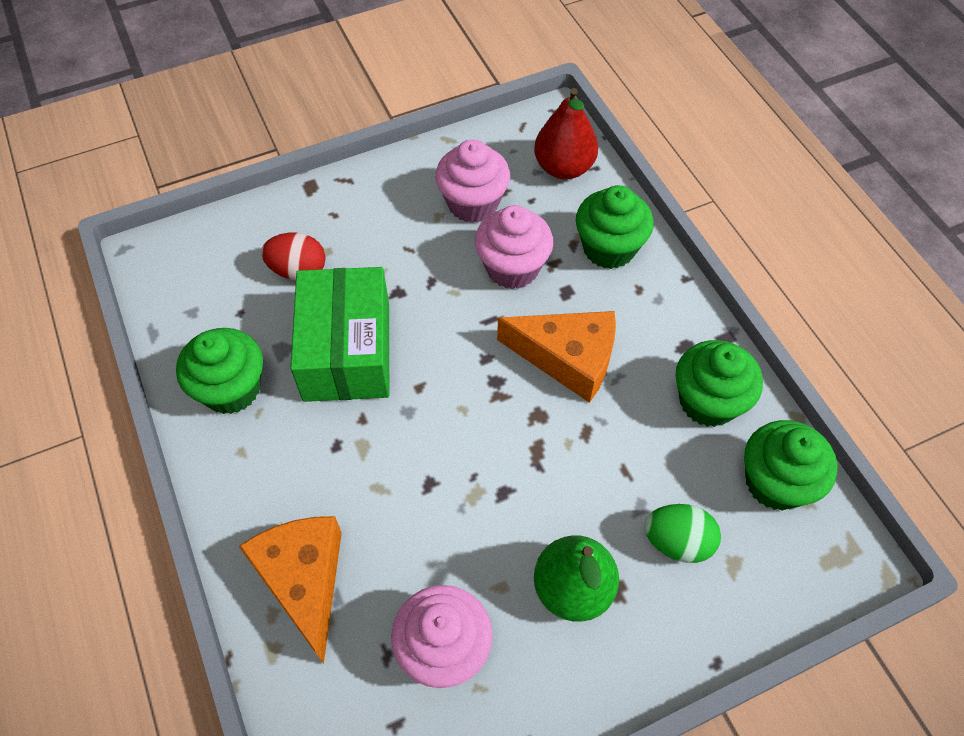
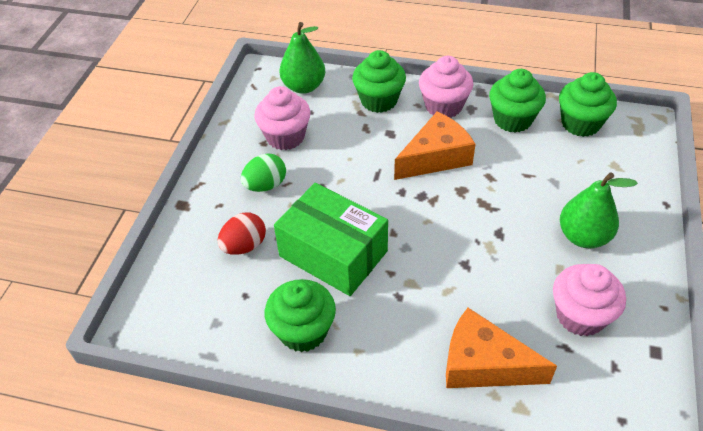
camera: 50 degrees left, 10 degrees down
(512, 268) = (350, 146): pink cupcake -> pink cupcake (443, 106)
(564, 168) = (304, 86): red pear -> green pear
(677, 542) = (586, 179): green egg -> green egg (265, 185)

